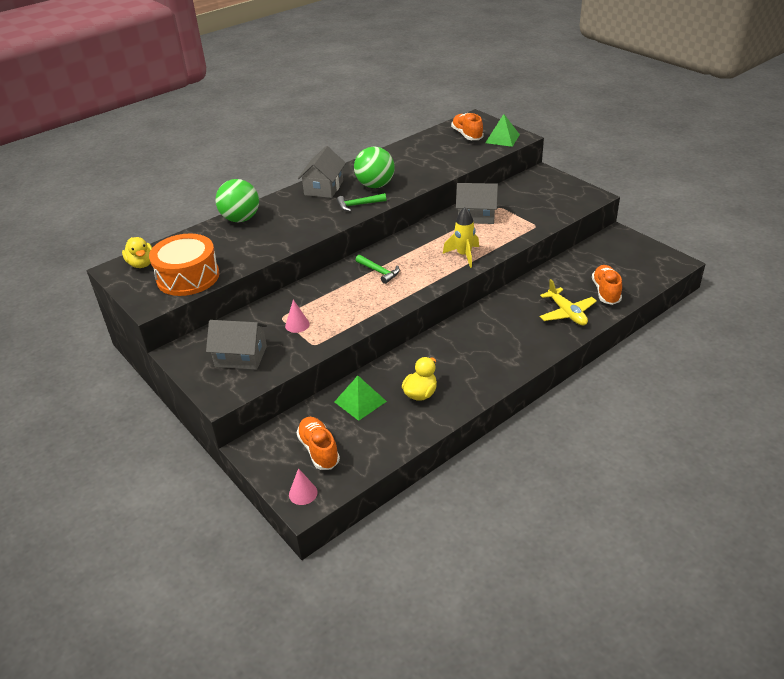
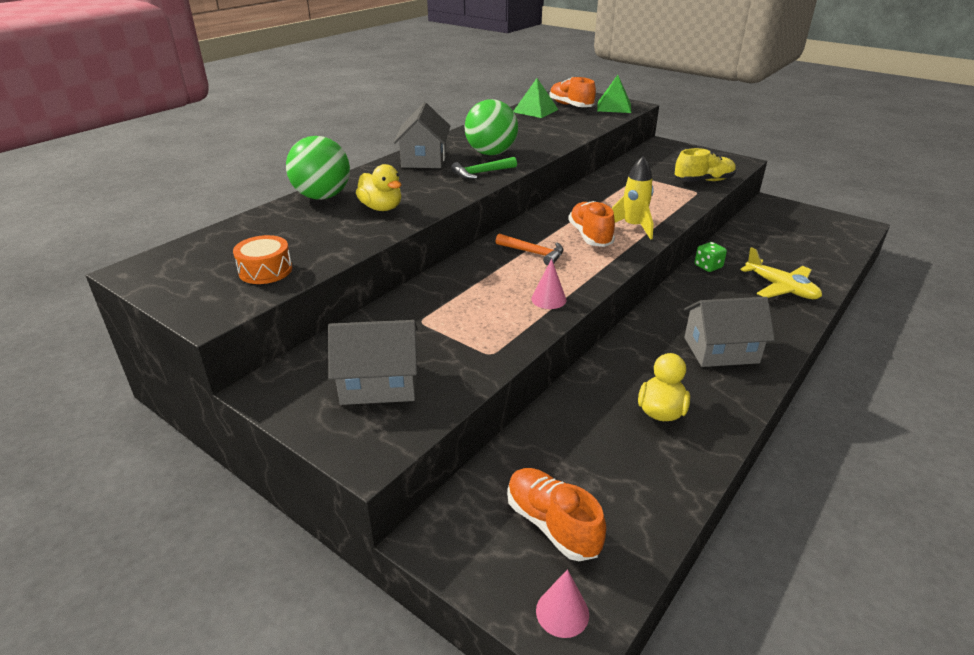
camera: 15 degrees left, 5 degrees down
(141, 264) = (181, 259): yellow duck -> yellow duck (381, 208)
(188, 277) = (265, 270): orange drum -> orange drum, size x0.52
(297, 325) = (450, 329): pink cone -> pink cone (548, 299)
(360, 401) = (578, 434): green pyramid -> green pyramid (535, 110)
(379, 272) = (533, 253): green hammer -> orange hammer
(476, 216) = (618, 187): grey house -> grey house (721, 350)
(523, 289) = (708, 266): none -> green dice
(548, 215) = (703, 181): none -> yellow shoe
(606, 292) = (807, 261): orange shoe -> orange shoe (590, 236)

